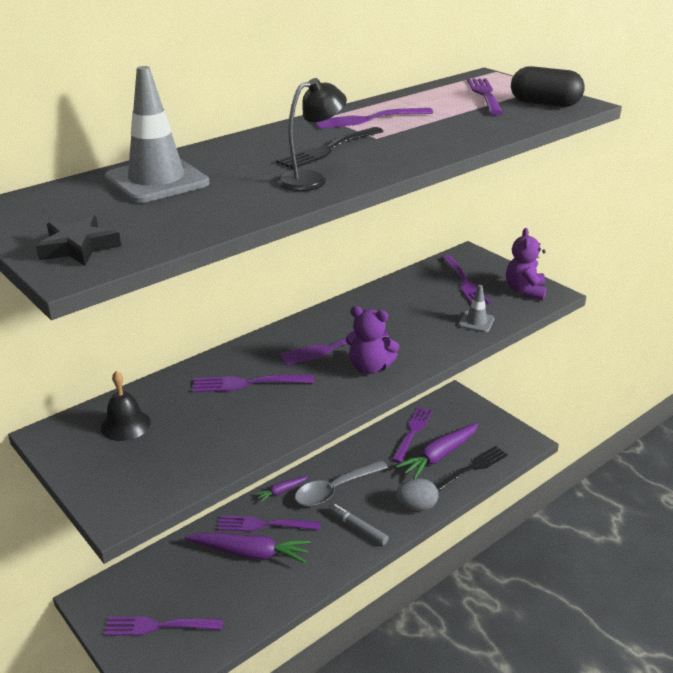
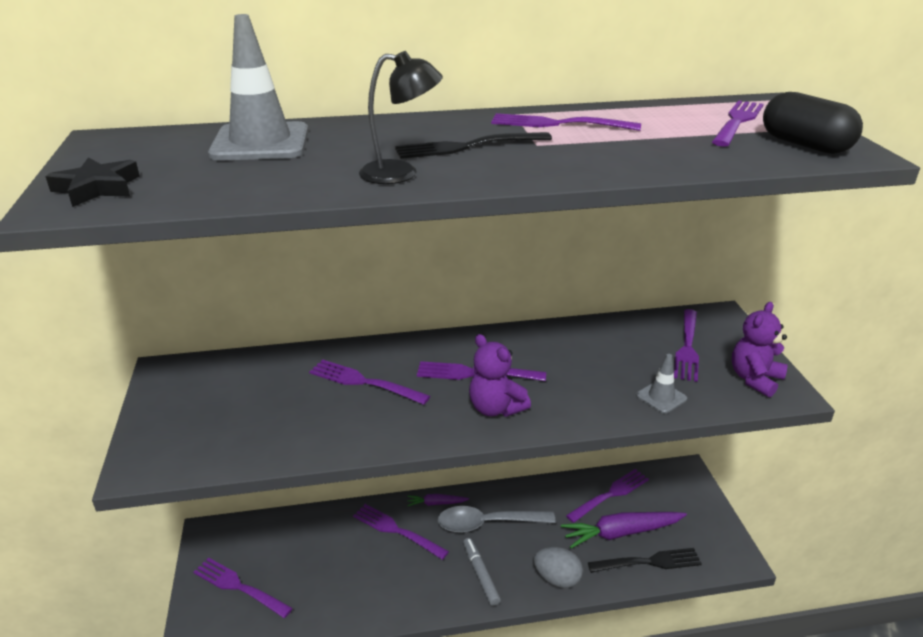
camera: 30 degrees right, 0 degrees up
(125, 425) = (226, 384): black bell -> none
(250, 553) = (364, 553): purple carrot -> none

